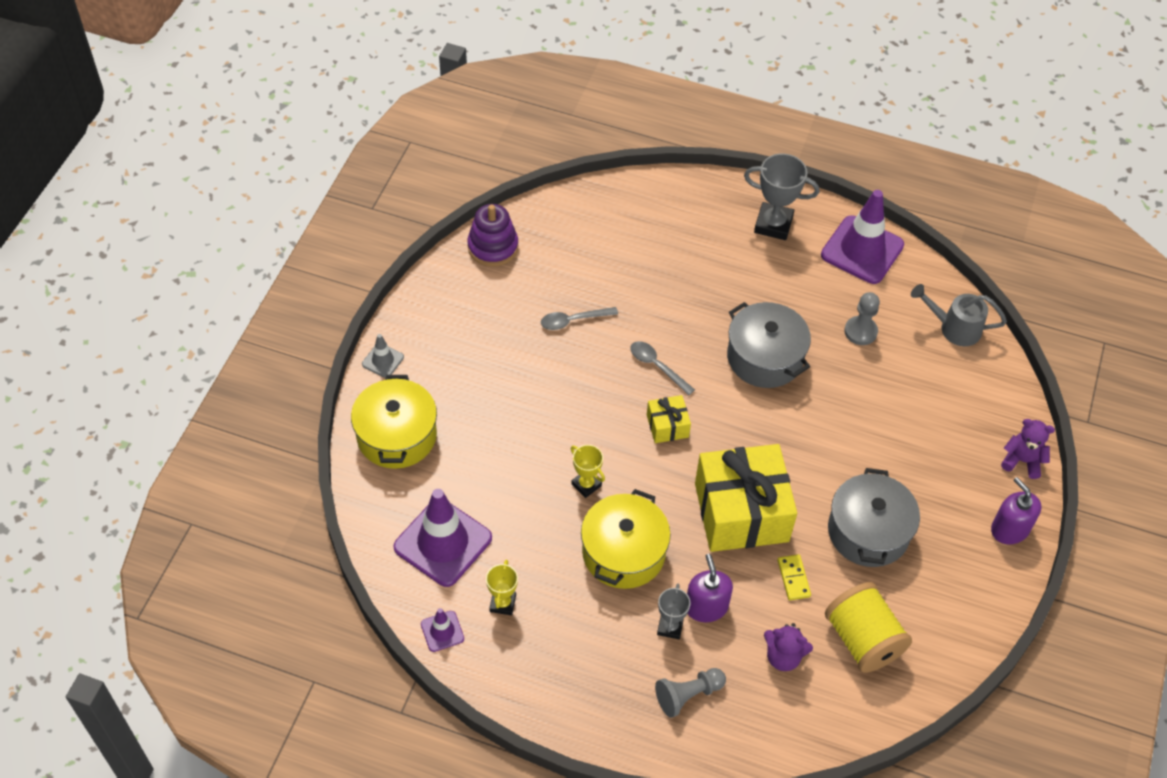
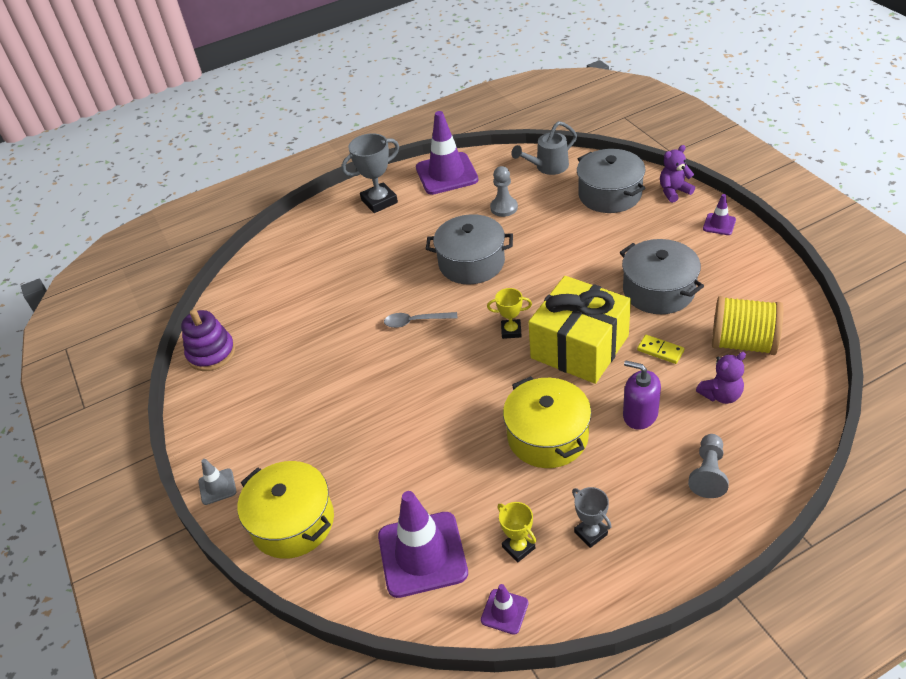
camera: 40 degrees left, 10 degrees down
(573, 320) = (325, 345): grey spoon -> none
(586, 485) = (467, 423): yellow trophy -> yellow trophy (511, 331)
(667, 426) = (468, 345): yellow gift -> none
(670, 627) = (638, 447): grey trophy -> grey trophy (590, 533)
(964, 408) = (610, 194): none -> grey pot
(1009, 529) = (719, 224): purple soap dispenser -> purple traffic cone

